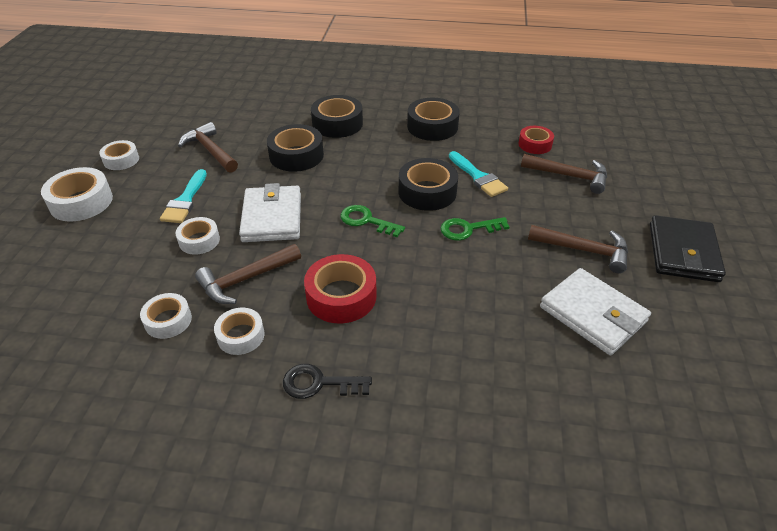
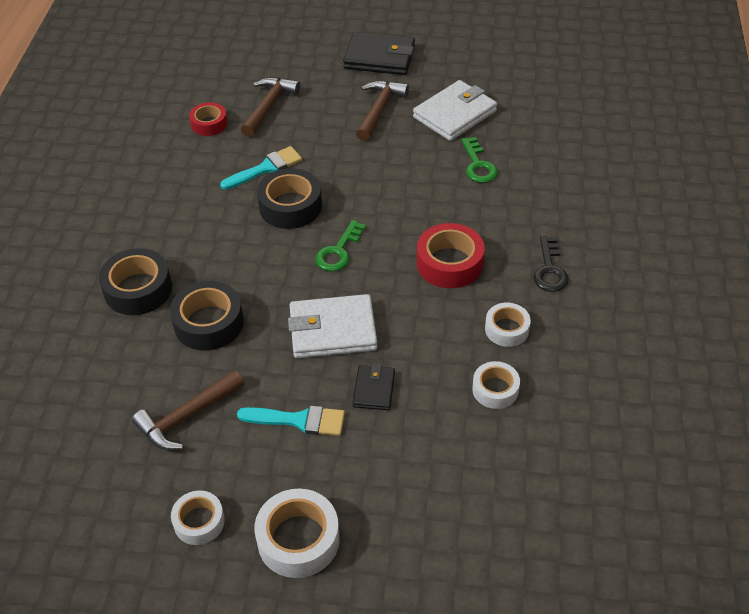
camera: 90 degrees left, 5 degrees up
(199, 240) = (374, 389): white tape -> black wallet
(245, 279) = (433, 338): brown hammer -> none
(432, 126) = (159, 201): black tape -> none
(468, 229) = (351, 178): green key -> green key (478, 165)

